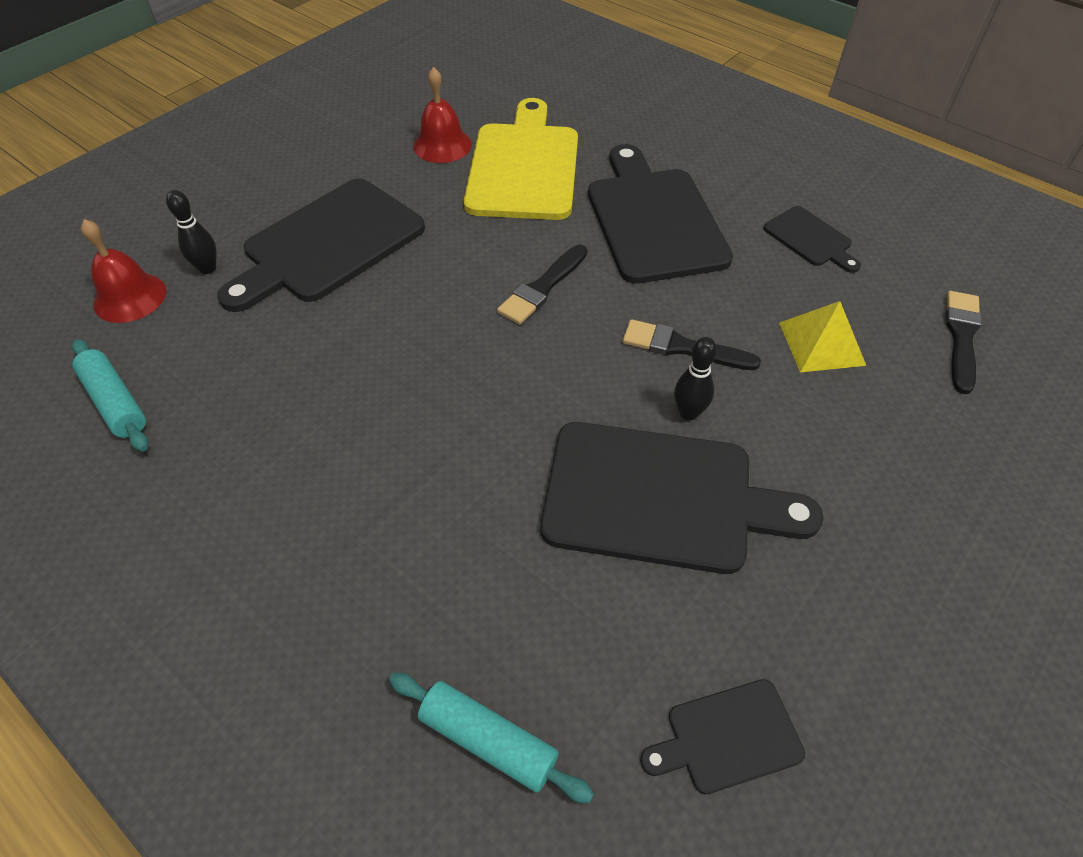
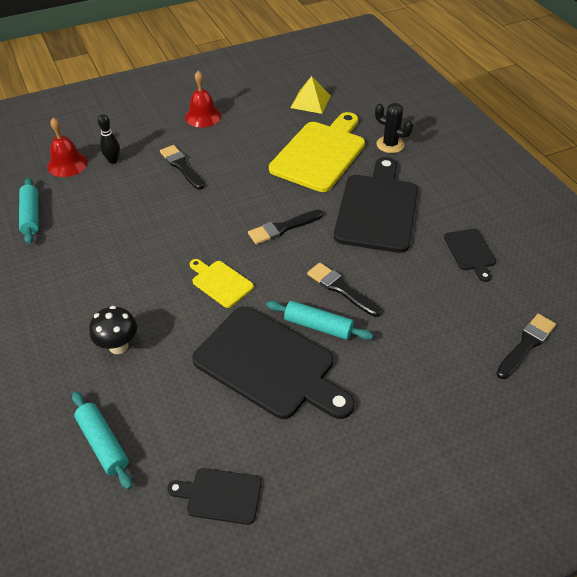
camera: 25 degrees right, 5 degrees down
(328, 244) = (181, 166): black cutting board -> black brush
(408, 564) = (118, 346): none -> black mushroom
(442, 145) = (281, 127): red bell -> red bell (203, 116)
(504, 400) = (220, 282): none -> yellow cutting board
(610, 128) = (390, 145): none -> black cactus
(688, 413) = (318, 326): black bowling pin -> turquoise rolling pin
(821, 343) = (429, 316): yellow pyramid -> yellow pyramid (310, 101)

